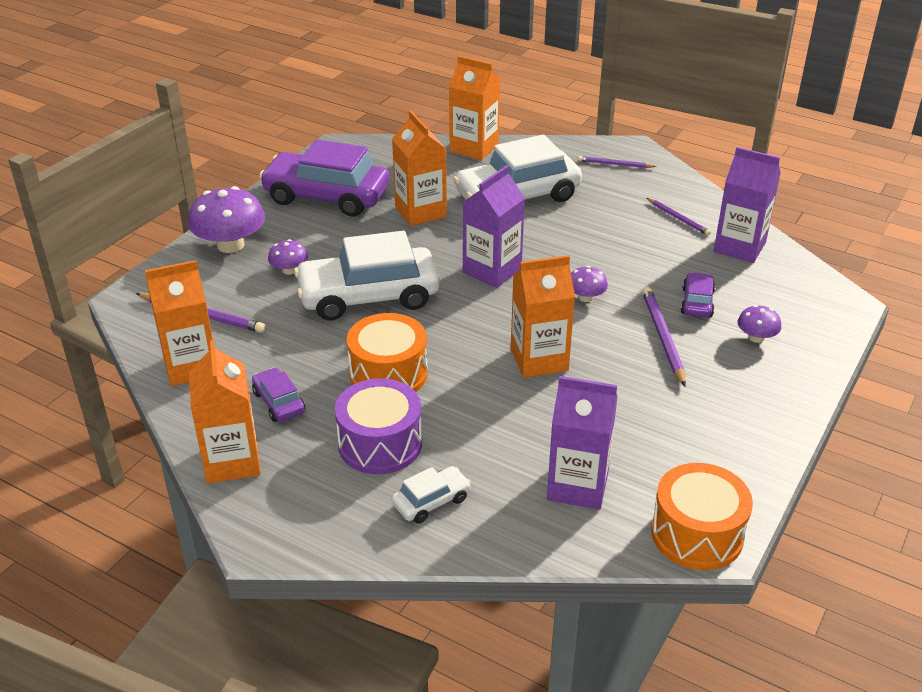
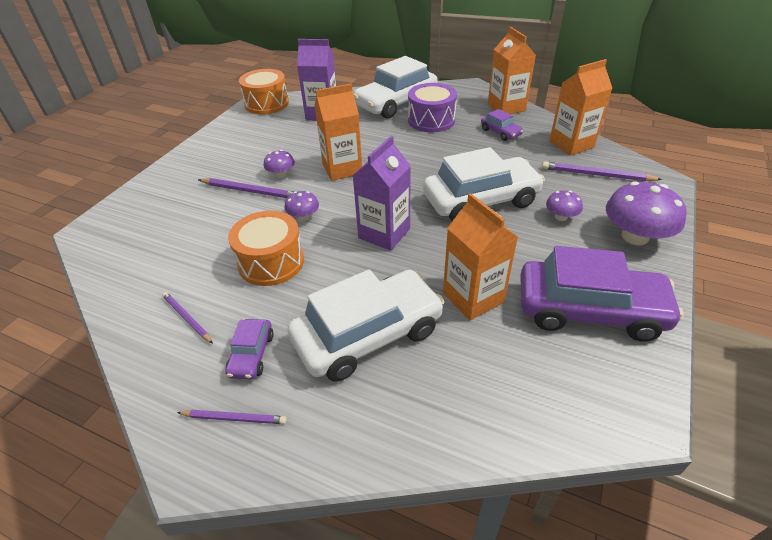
camera: 175 degrees right, 5 degrees up
(388, 374) = (441, 152): orange drum -> orange drum (271, 262)
(431, 501) = (396, 103): white car -> white car, size x2.20
(474, 148) = (441, 437): orange carton -> none
(662, 337) = (251, 191): purple pencil -> purple pencil turned 60 degrees counterclockwise
(697, 302) = (212, 221): purple car -> purple car (252, 354)
(739, 247) = (141, 283): purple carton -> none
(756, 337) = (180, 197): purple mushroom -> purple mushroom (281, 174)

